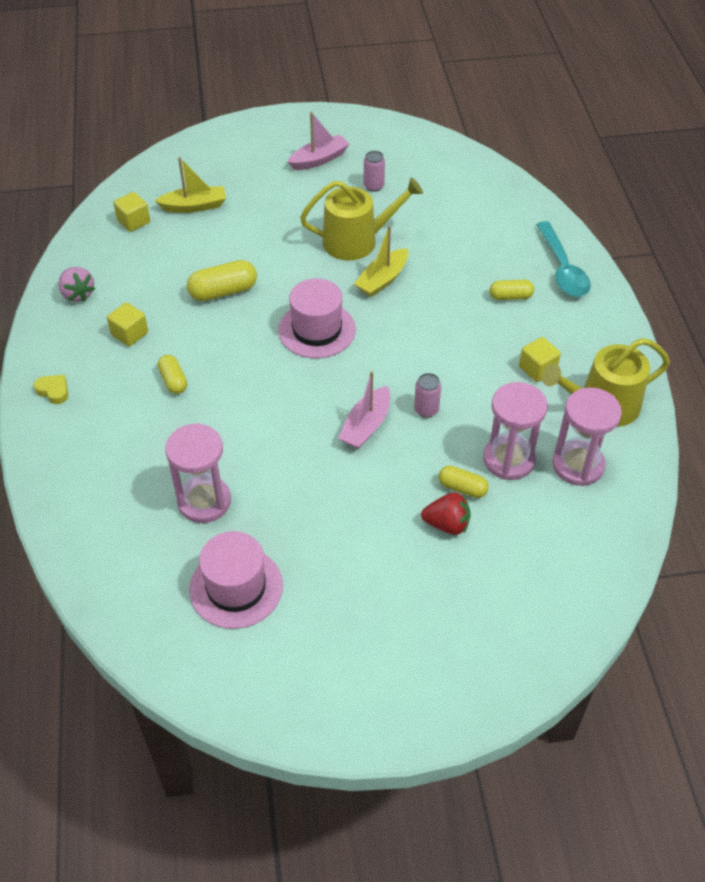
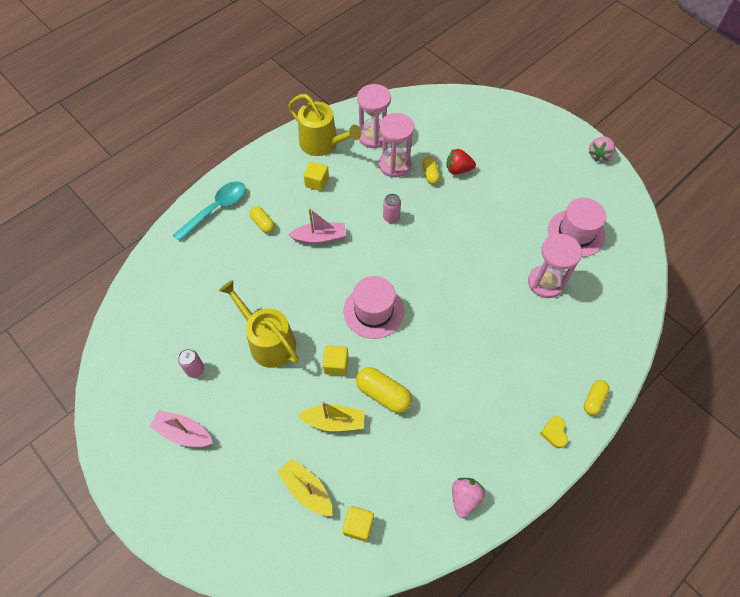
camera: 125 degrees left, 10 degrees up
(130, 334) = (469, 425): yellow cube -> yellow cube (336, 365)
(173, 381) = (483, 364): yellow capsule -> yellow capsule (594, 400)
(332, 730) = (599, 155): none -> pink strawberry
(366, 426) = (427, 239): pink boat -> pink boat (320, 237)
(382, 280) = (298, 302): yellow boat -> yellow boat (334, 421)
(447, 524) = (458, 169): red strawberry -> red strawberry turned 60 degrees counterclockwise

